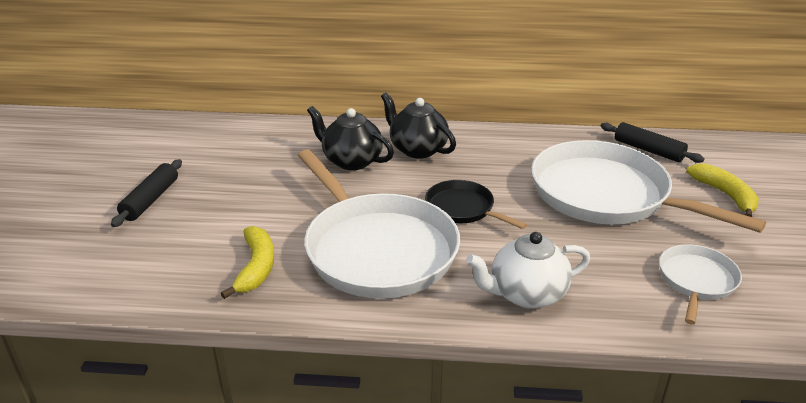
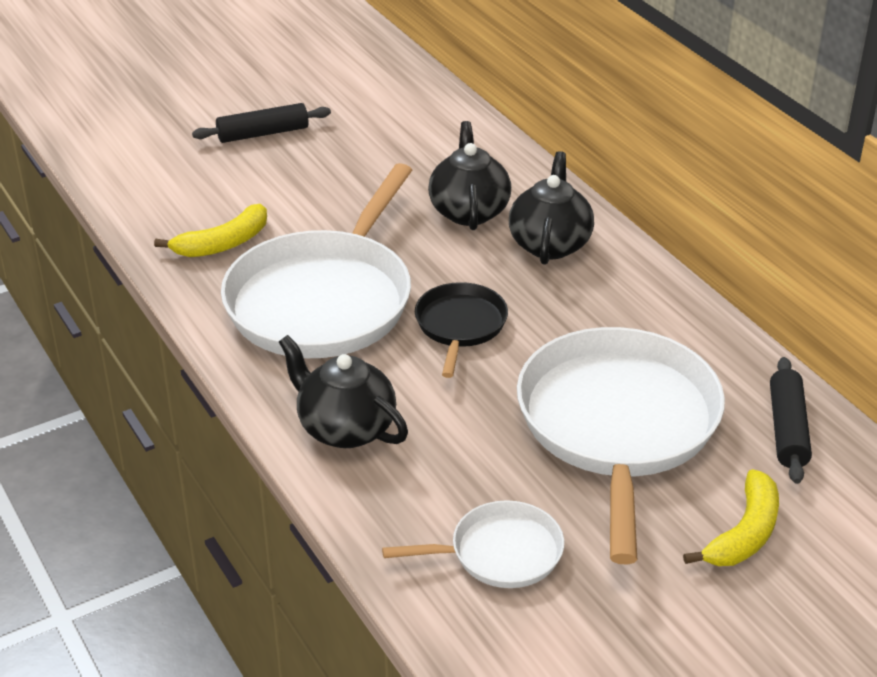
camera: 55 degrees right, 5 degrees up
(526, 294) = (345, 428): white teapot -> black teapot

